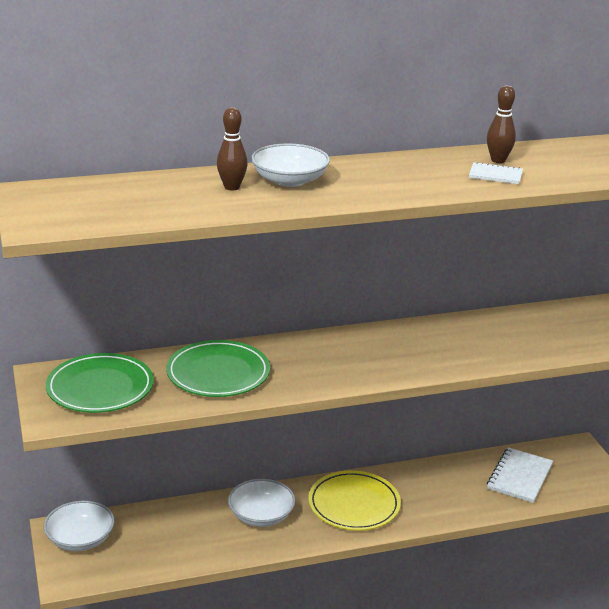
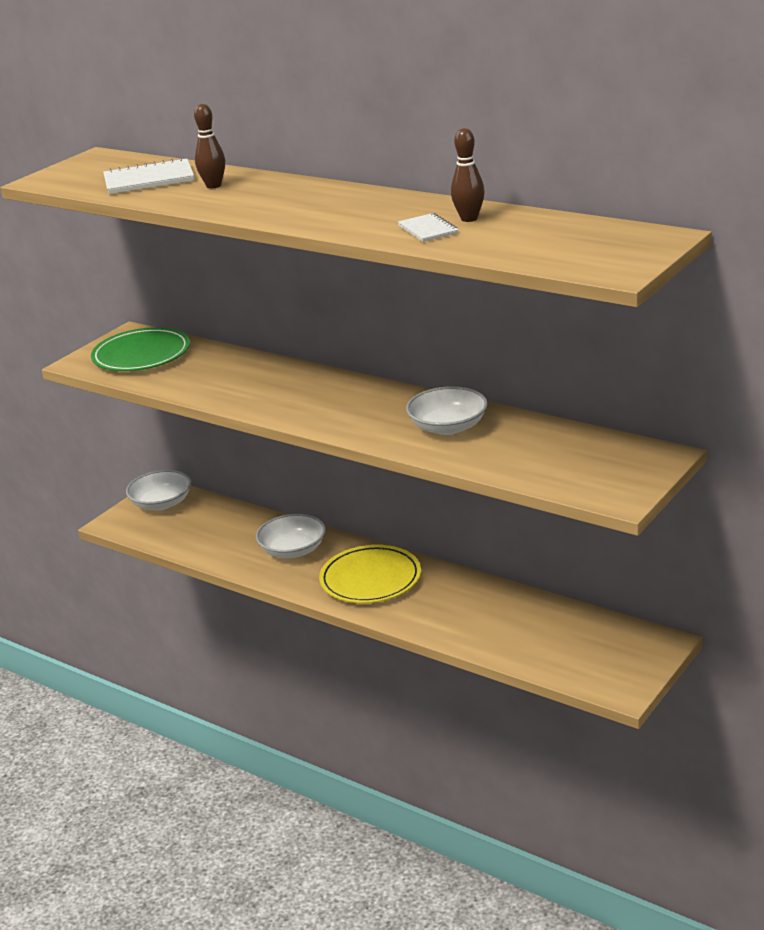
camera: 55 degrees right, 0 degrees up
(218, 373) = (226, 376): green plate -> none
(289, 180) = (263, 191): white bowl -> white bowl (448, 427)
(519, 477) = (549, 635): white notebook -> white notebook (149, 180)

